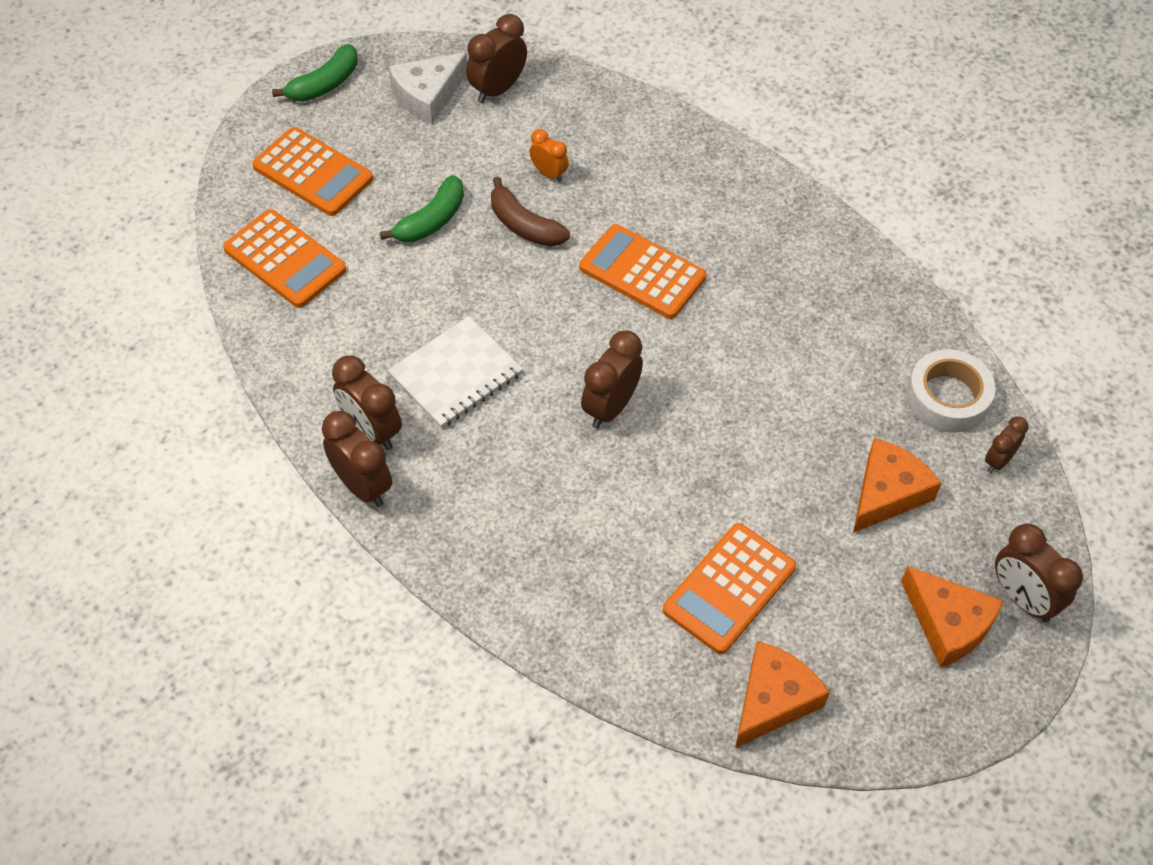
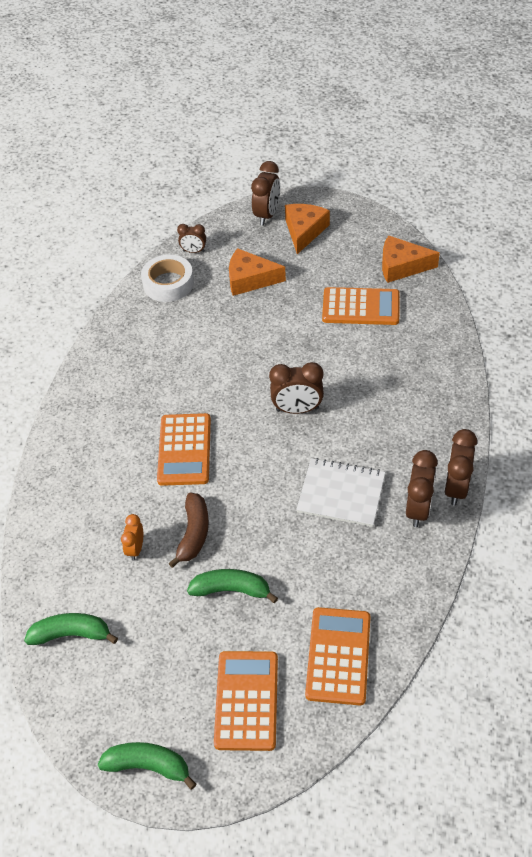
camera: 120 degrees left, 5 degrees down
(428, 96) = (110, 678): white cheese -> none
(497, 89) = (71, 634): brown clock -> green banana

